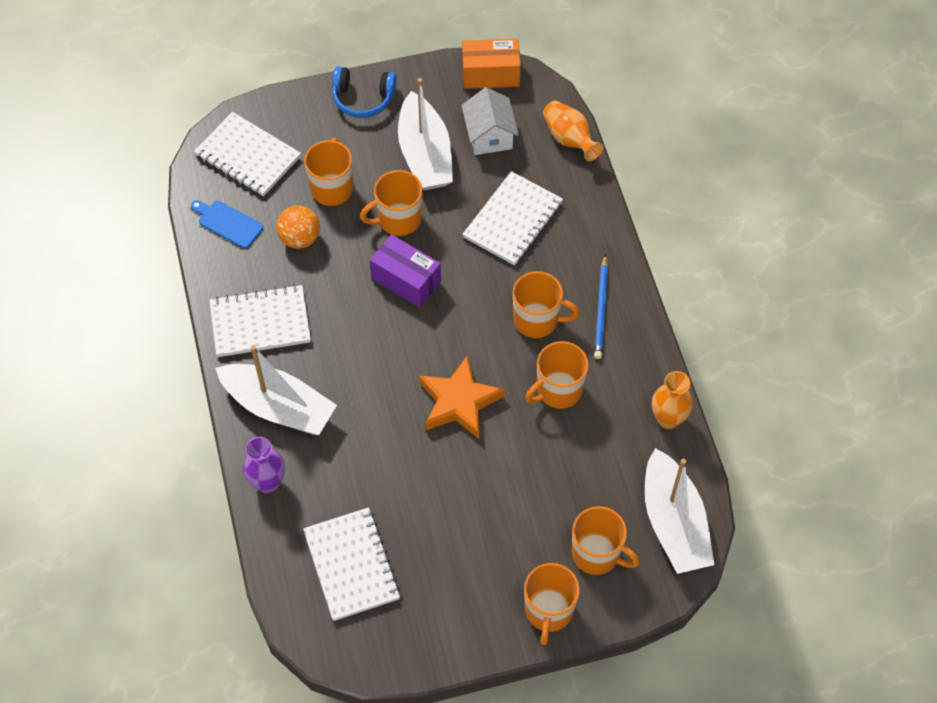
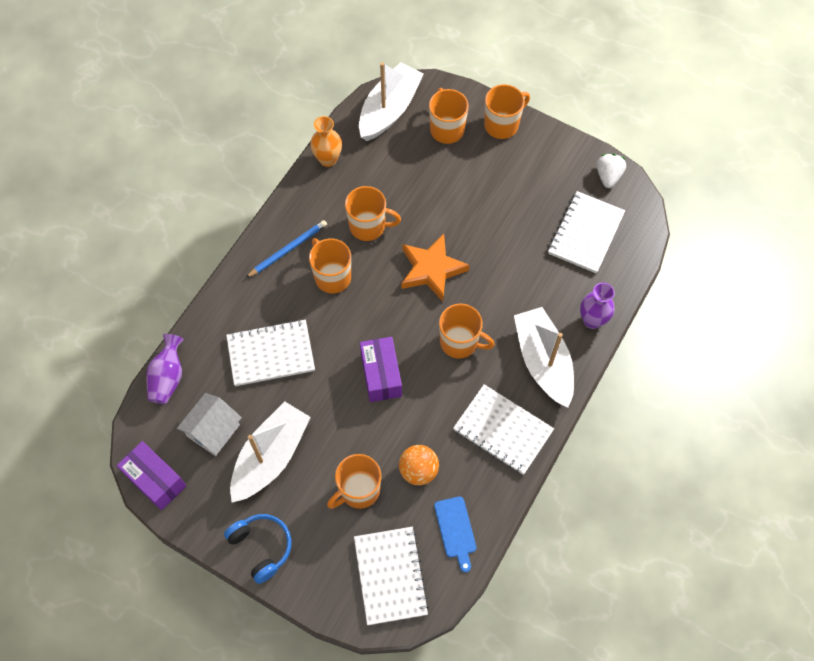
camera: 135 degrees left, 5 degrees up
(386, 651) = (608, 176): none -> white strawberry
(398, 220) = (341, 423): orange mug -> orange mug (460, 342)
(490, 74) = (155, 480): orange box -> purple box
(569, 139) = (168, 377): orange vase -> purple vase

